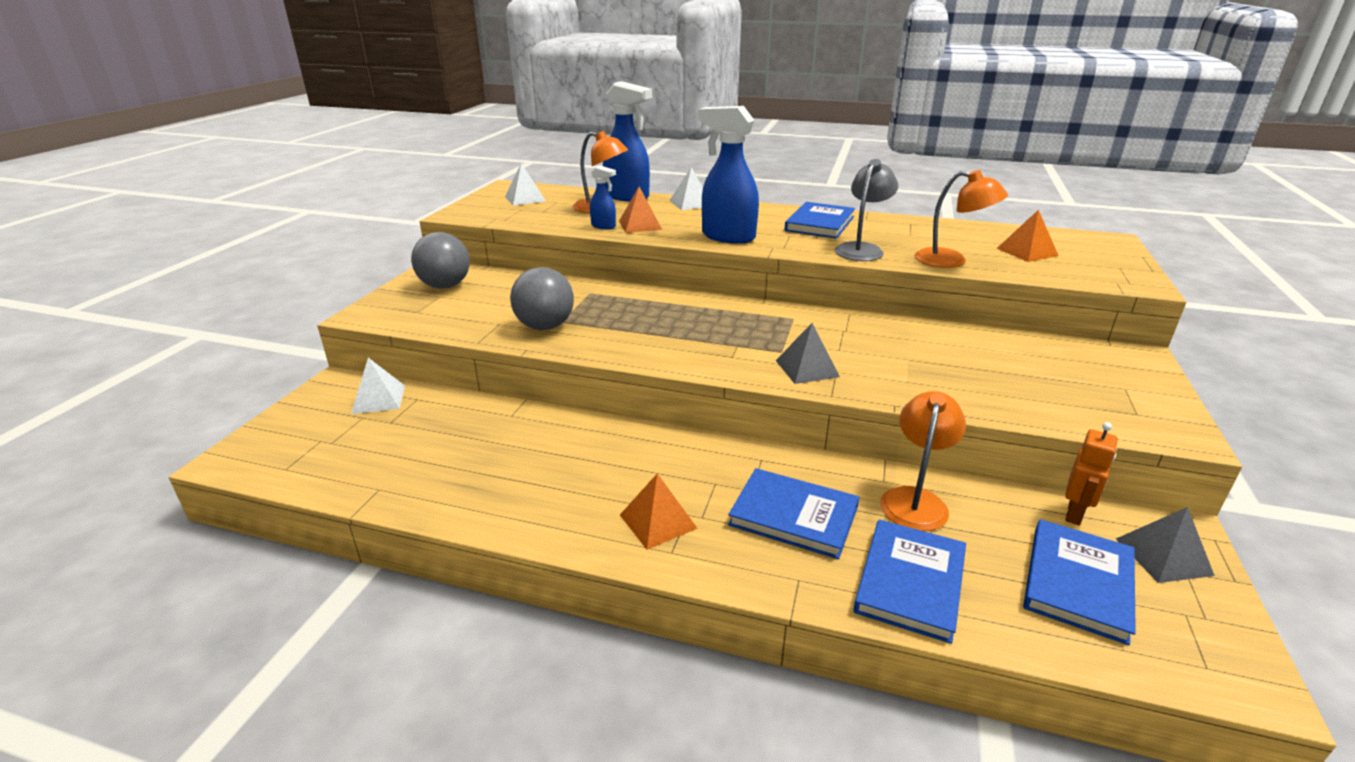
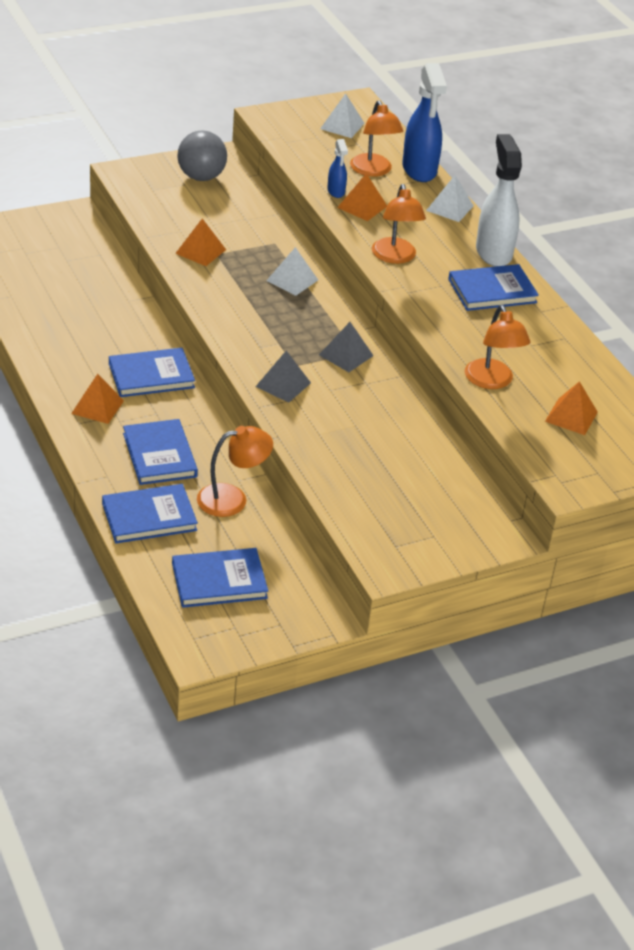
camera: 45 degrees right, 10 degrees up
(378, 399) = (81, 240): white pyramid -> white pyramid (292, 280)
(545, 326) = (200, 251): grey ball -> orange pyramid
(648, 457) = (151, 375): none -> blue book
(727, 236) = (395, 257): blue spray bottle -> orange lamp
(769, 209) = (493, 252): none -> white spray bottle
(862, 249) = (457, 330): grey lamp -> none
(1074, 514) = (293, 569): orange robot -> none
(1163, 556) = (286, 613): grey pyramid -> grey pyramid (346, 355)

